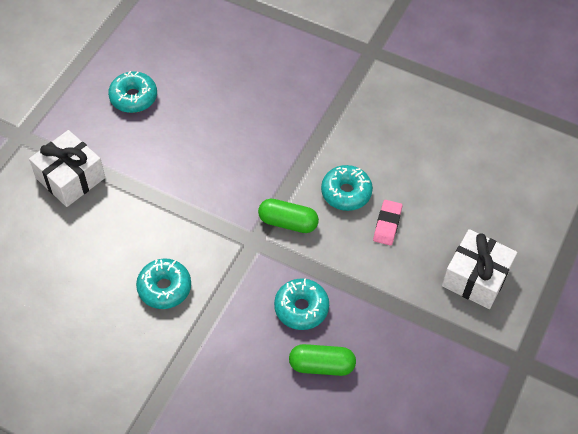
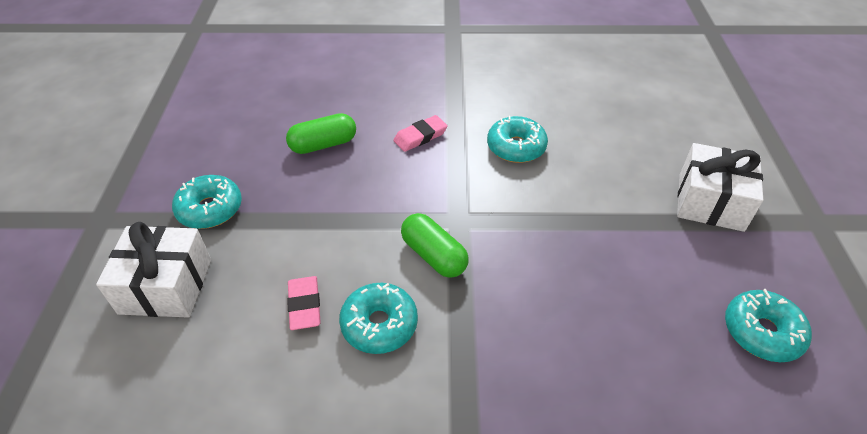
camera: 155 degrees right, 10 degrees down
(234, 336) = (420, 136): none -> pink eraser
(288, 222) = (433, 255): green capsule -> green capsule turned 60 degrees clockwise
(301, 308) = (368, 180): turquoise donut -> turquoise donut (210, 209)

